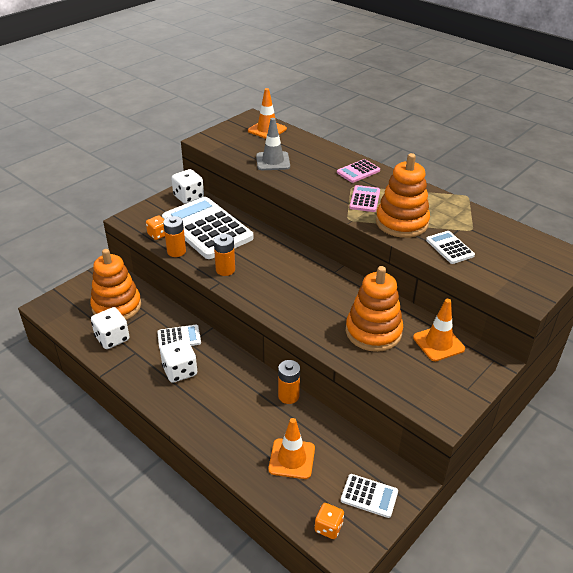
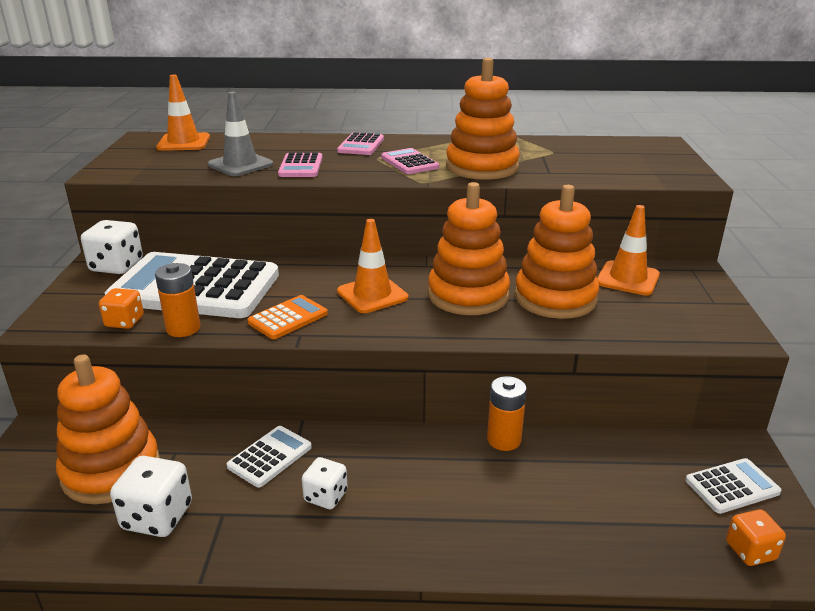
camera: 40 degrees left, 10 degrees down
(180, 371) = (326, 496): white dice -> white dice, size x0.65
(225, 270) = (288, 318): orange battery -> orange calculator
(292, 459) = (606, 505): orange traffic cone -> orange traffic cone (372, 295)
(301, 176) = (300, 166): none -> pink calculator
(328, 303) = (468, 295): none -> orange stacking toy
(449, 248) = (562, 170): white calculator -> none

